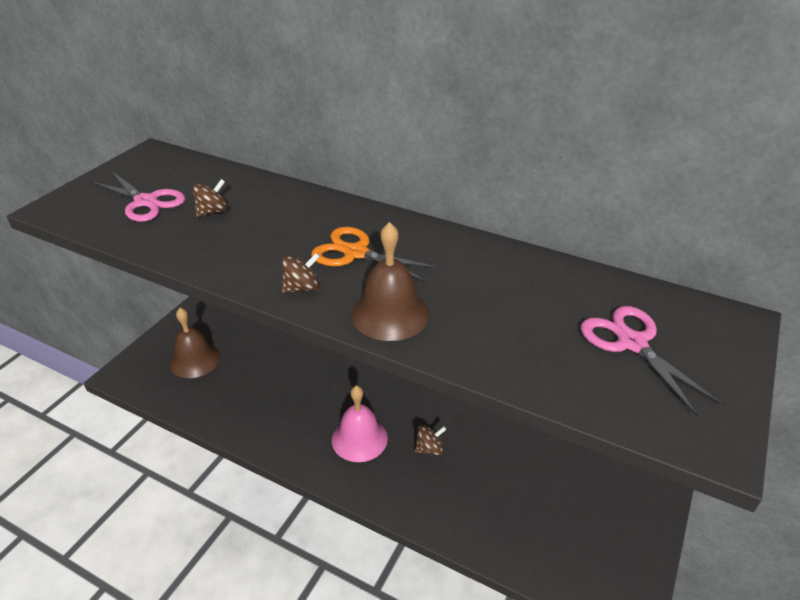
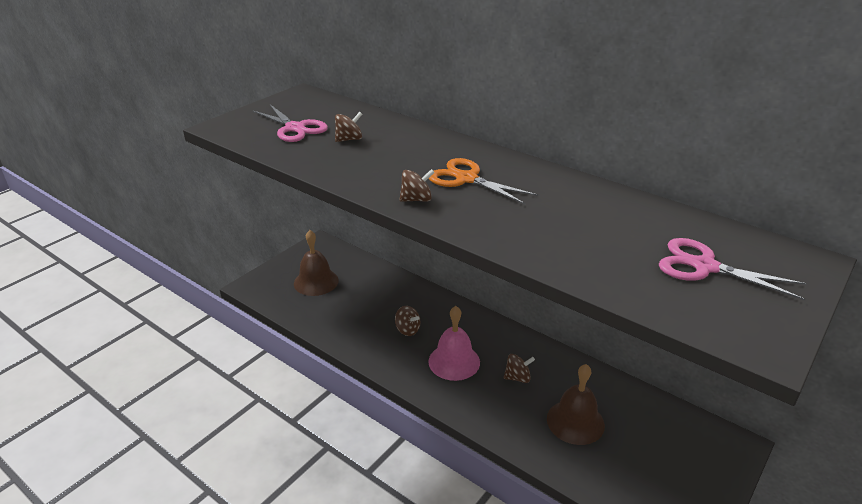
camera: 10 degrees right, 5 degrees down
(304, 406) = (407, 330): none -> brown spinning top
(390, 314) = (489, 225): brown bell -> brown bell (575, 422)
(632, 343) = (704, 267): pink scissors -> pink scissors turned 45 degrees counterclockwise

